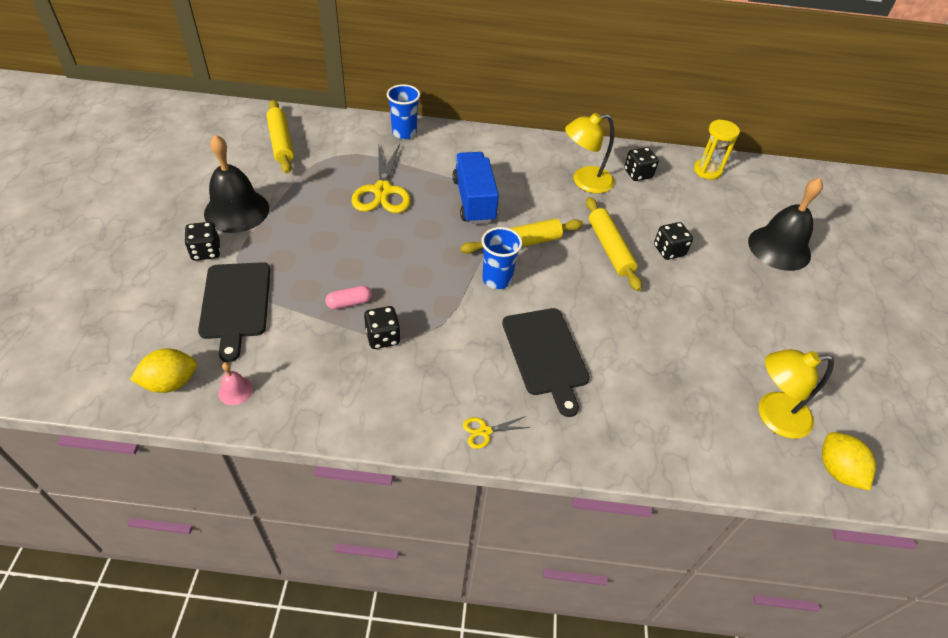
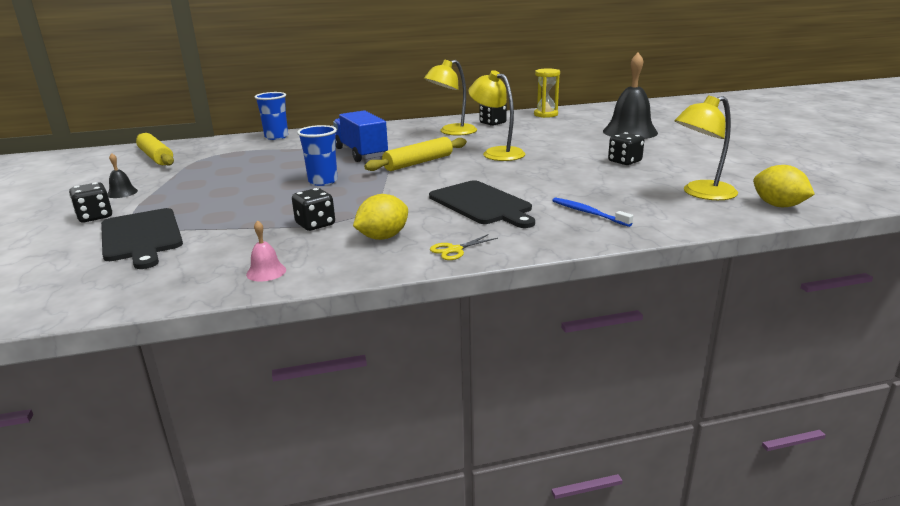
camera: 15 degrees left, 25 degrees down
(171, 382) = (78, 293): yellow lemon -> yellow lemon (383, 237)
(235, 390) = (162, 282): pink bell -> pink bell (266, 272)
(236, 210) = (122, 193): black bell -> black bell, size x0.43
(349, 303) = (269, 215): pink capsule -> none
(382, 191) = (271, 162): yellow scissors -> none
(497, 279) = (408, 180): blue cup -> blue cup (323, 181)
(610, 248) = (497, 153): yellow rolling pin -> yellow lamp
(638, 411) = (588, 213): none -> blue toothbrush
(669, 250) = (546, 146): black dice -> black dice (624, 161)

